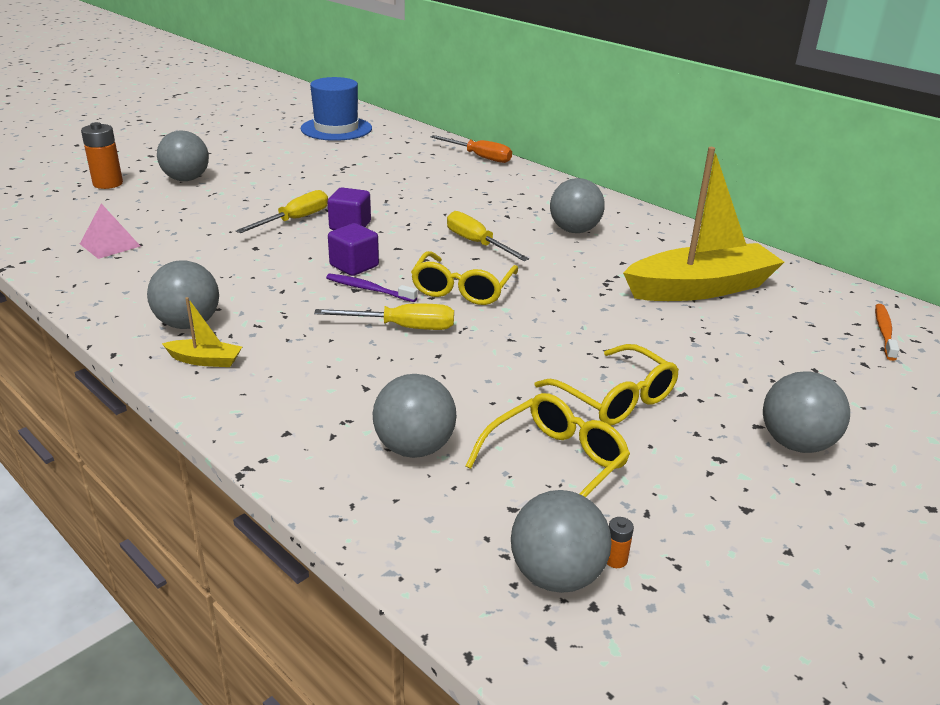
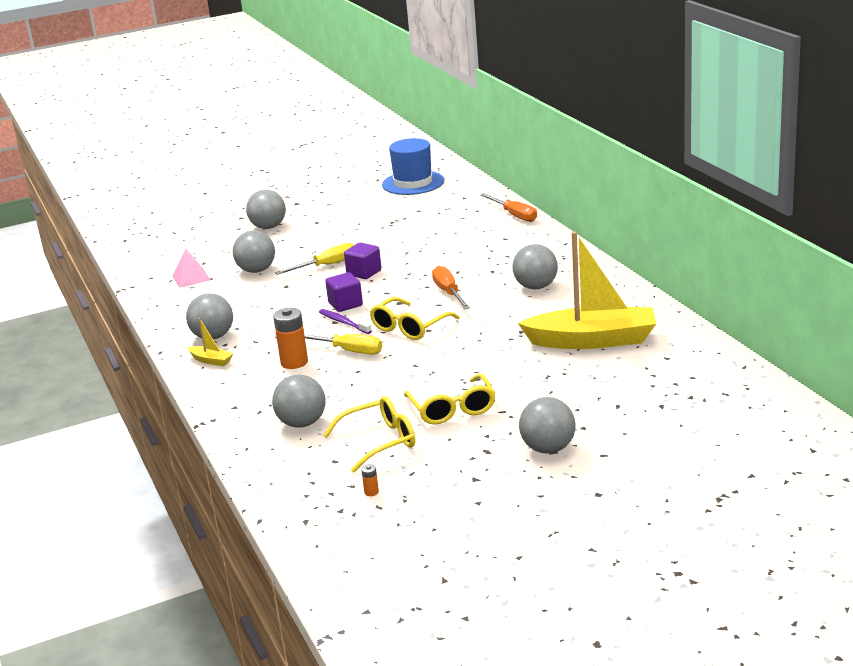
camera: 25 degrees right, 5 degrees down
(108, 184) = (211, 228): orange battery -> orange battery (294, 362)
(477, 243) = (449, 293): yellow screwdriver -> orange screwdriver
(556, 575) = (332, 494): grey ball -> grey ball (256, 270)
(884, 332) = (706, 385): orange toothbrush -> none

